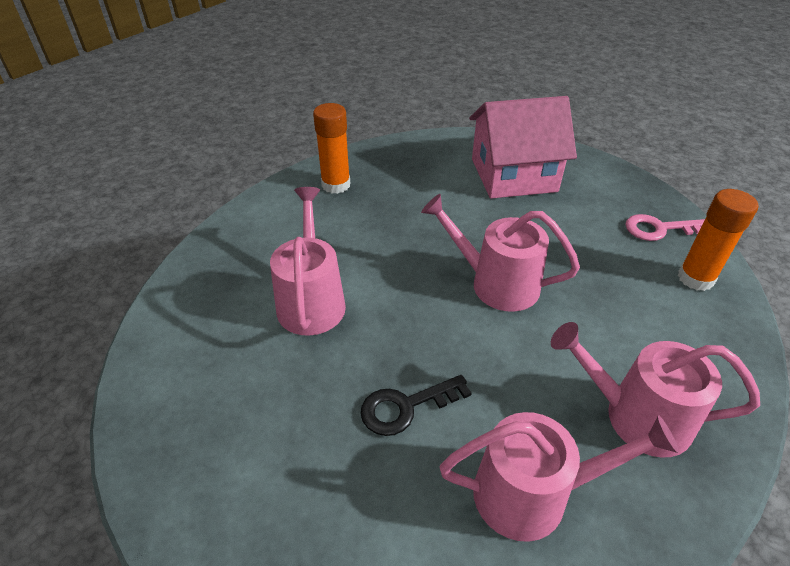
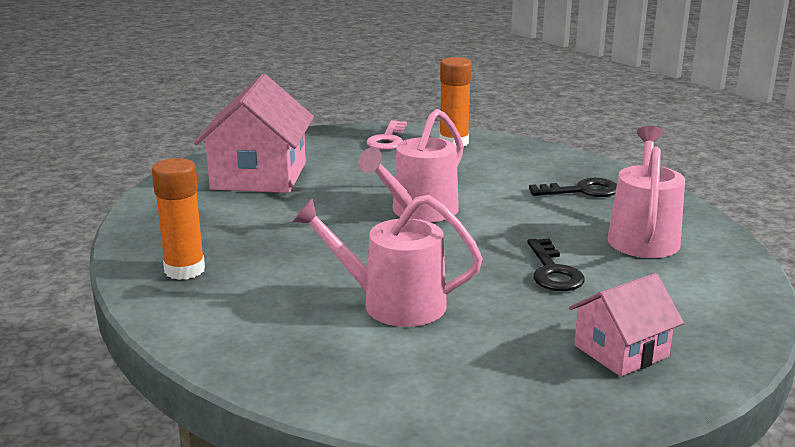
camera: 75 degrees left, 20 degrees down
(254, 481) = (621, 351): none -> pink house
(636, 416) = (582, 191): pink watering can -> black key

